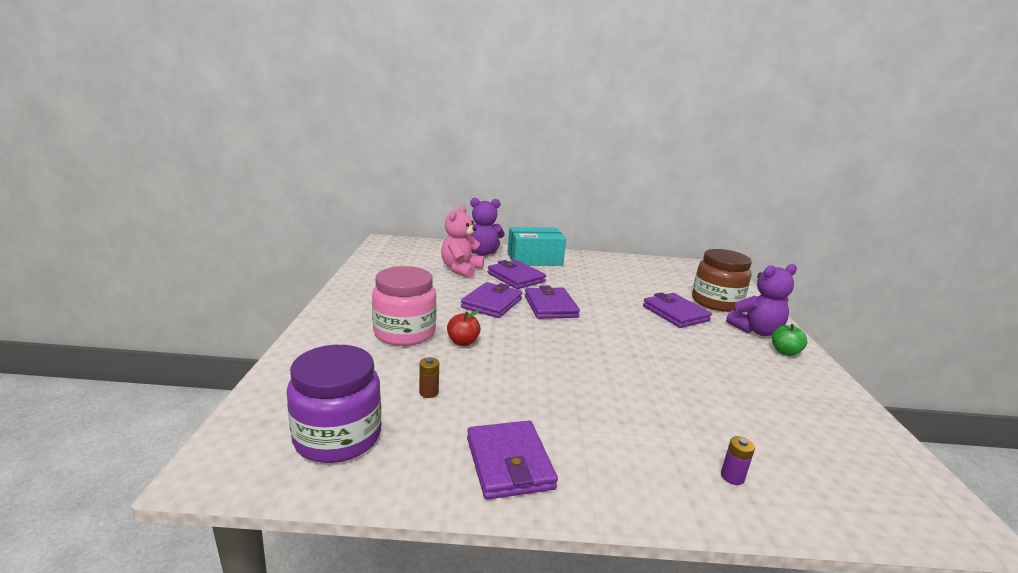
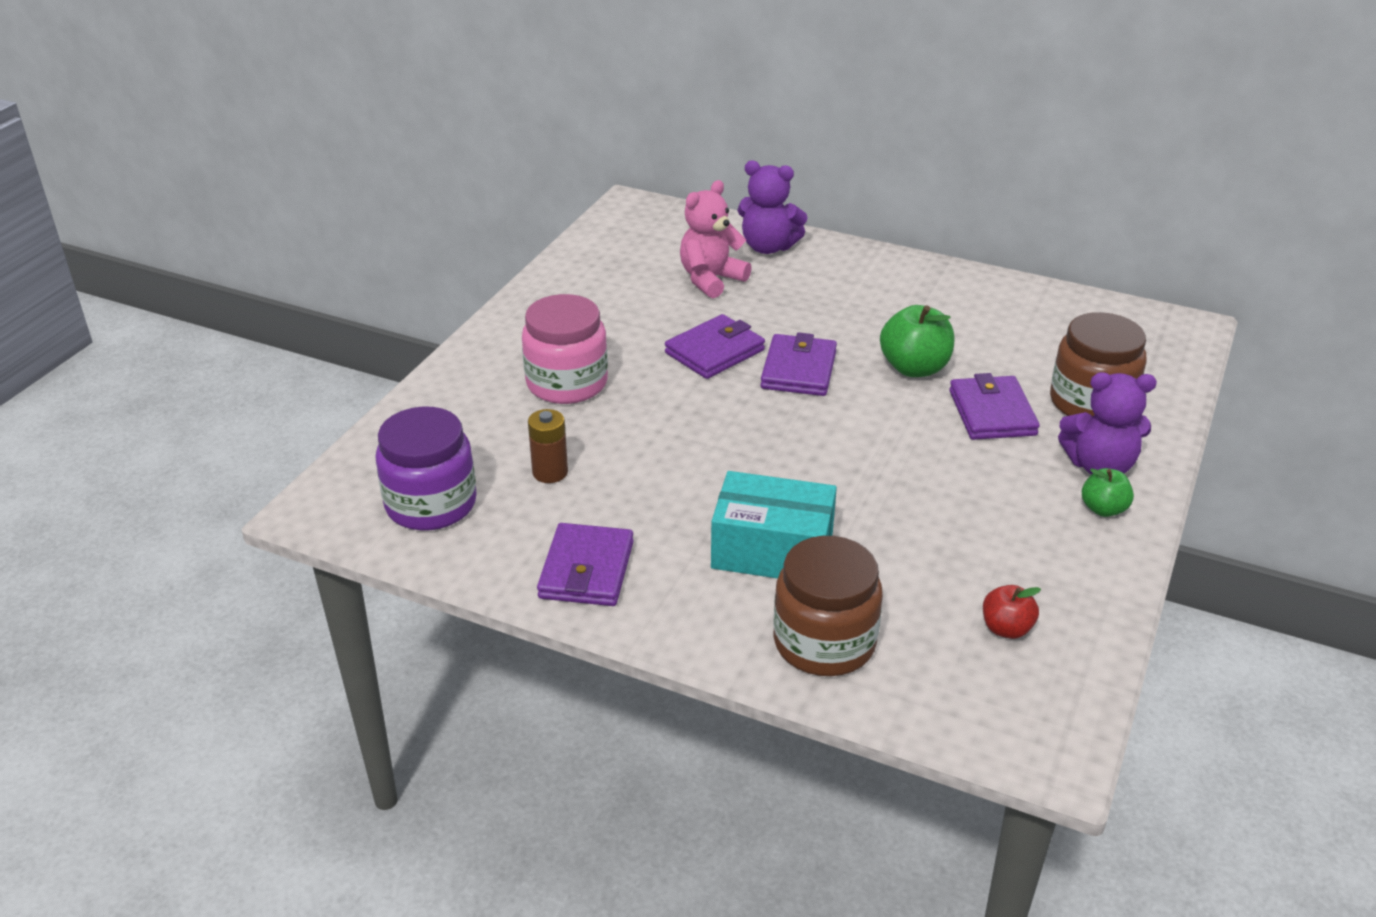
camera: 25 degrees right, 15 degrees up
(429, 392) = (550, 472): brown battery -> brown battery, size x1.53
(463, 342) = (632, 410): red apple -> red apple (1006, 629)
(516, 277) = (786, 307): purple wallet -> none
(534, 259) = (848, 270): turquoise box -> turquoise box (772, 550)
(613, 298) = (914, 368): none -> green apple
(732, 477) = (824, 642): purple battery -> brown jar

